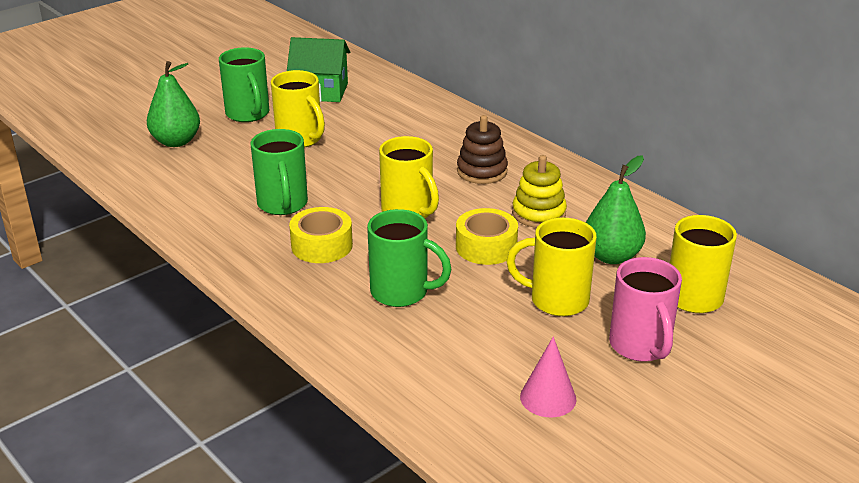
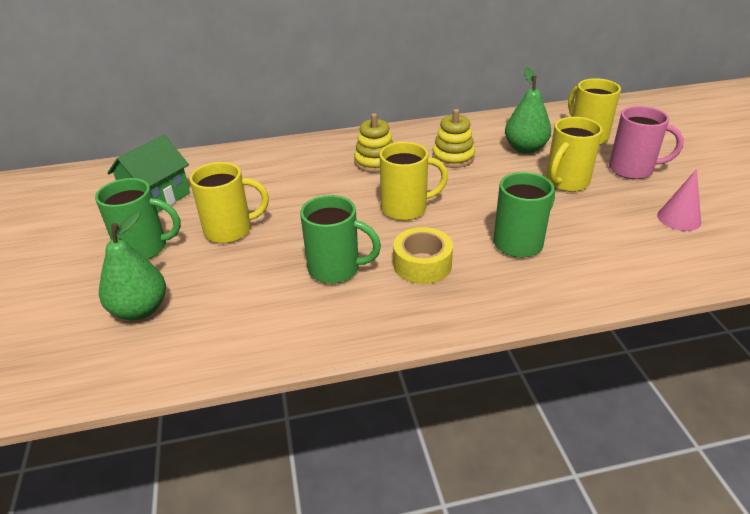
camera: 60 degrees left, 5 degrees up
(482, 171) = (375, 162): brown stacking toy -> yellow stacking toy
(486, 247) = (481, 189): yellow tape -> none

